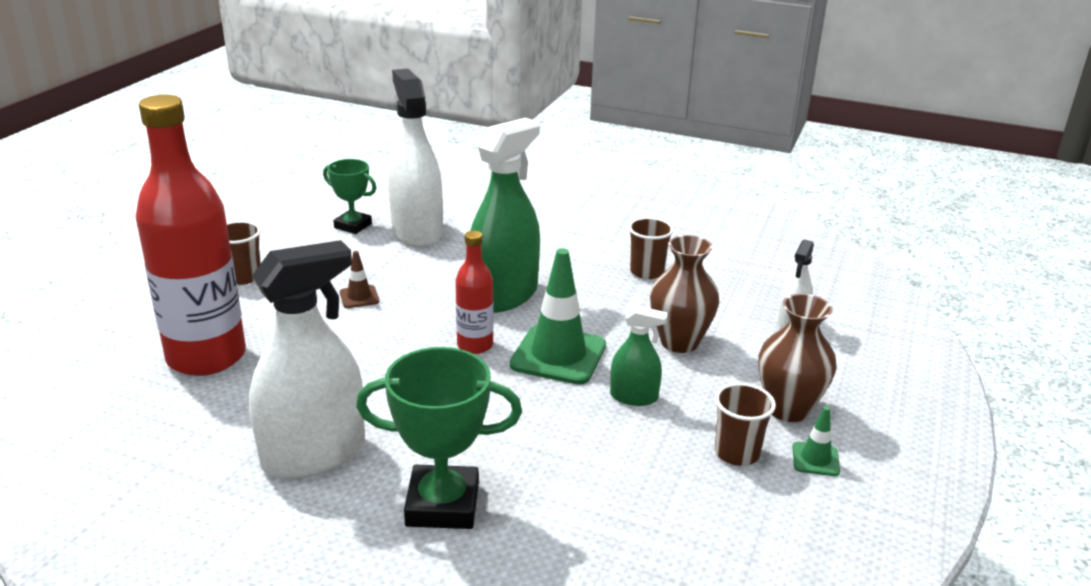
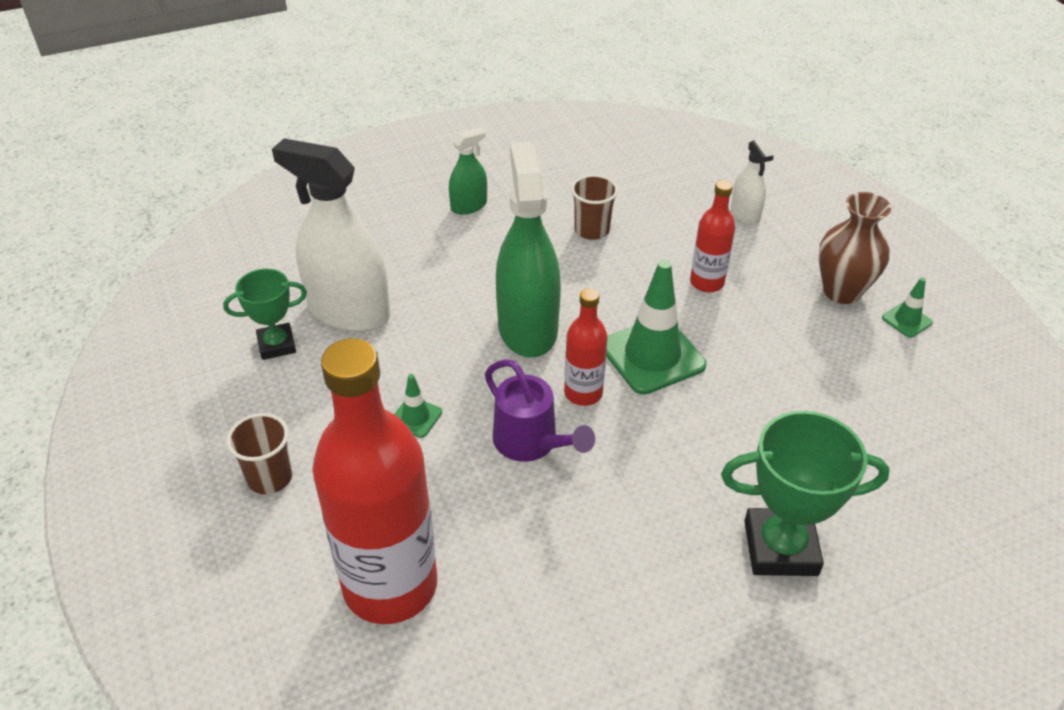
camera: 45 degrees left, 15 degrees up
(314, 454) = (635, 591): white spray bottle -> none
(359, 297) = (416, 417): brown traffic cone -> green traffic cone
(397, 348) = (532, 443): none -> purple watering can
(442, 504) = (780, 548): green trophy -> green trophy turned 45 degrees clockwise
(633, 397) = (750, 354): green spray bottle -> green spray bottle (469, 206)
(679, 342) = (707, 282): brown vase -> red bottle
(737, 453) = (866, 351): brown cup -> none

